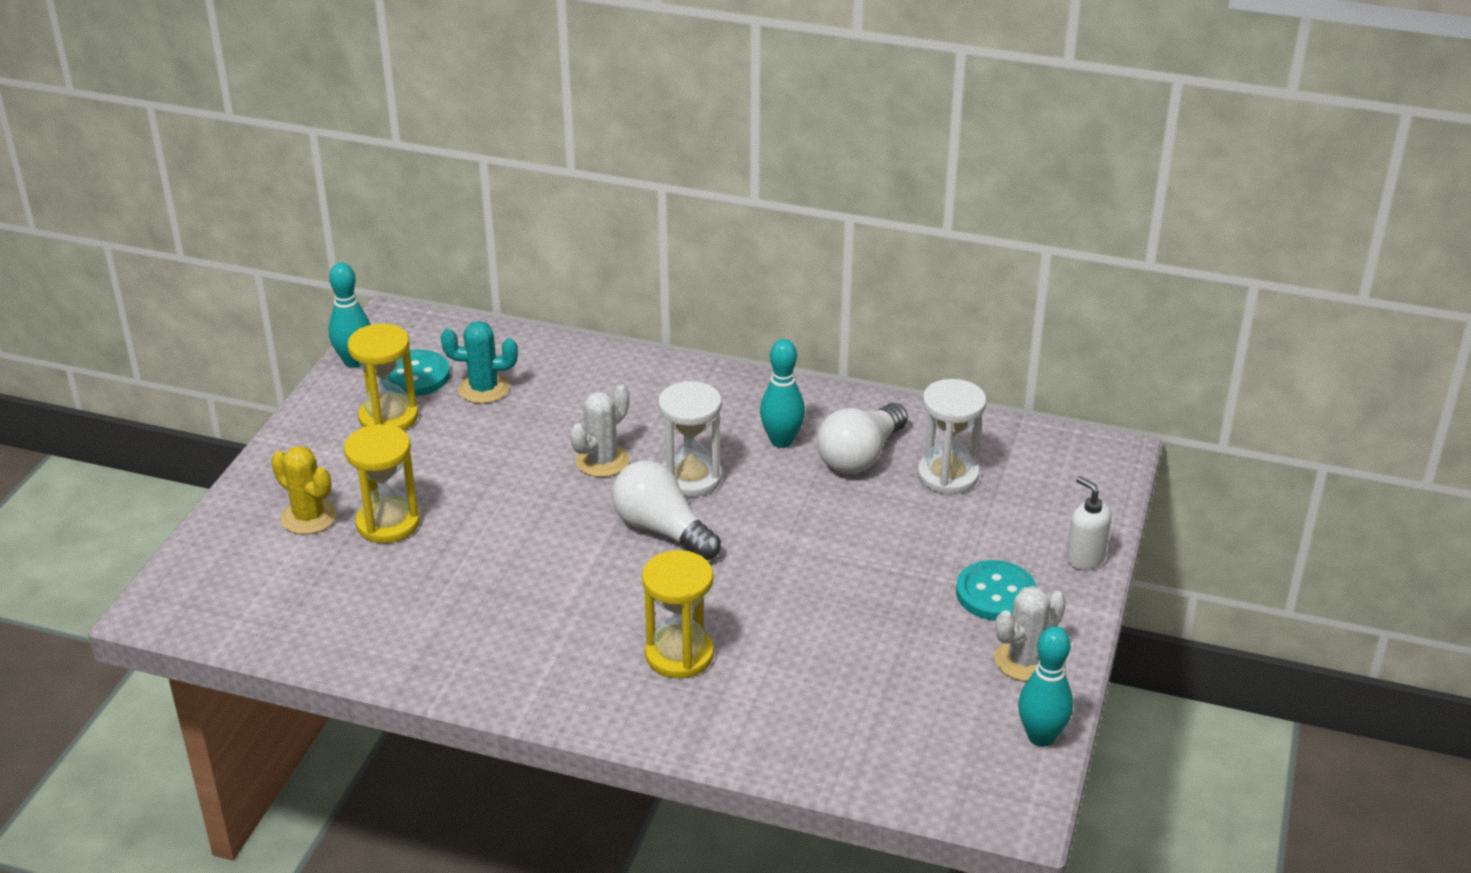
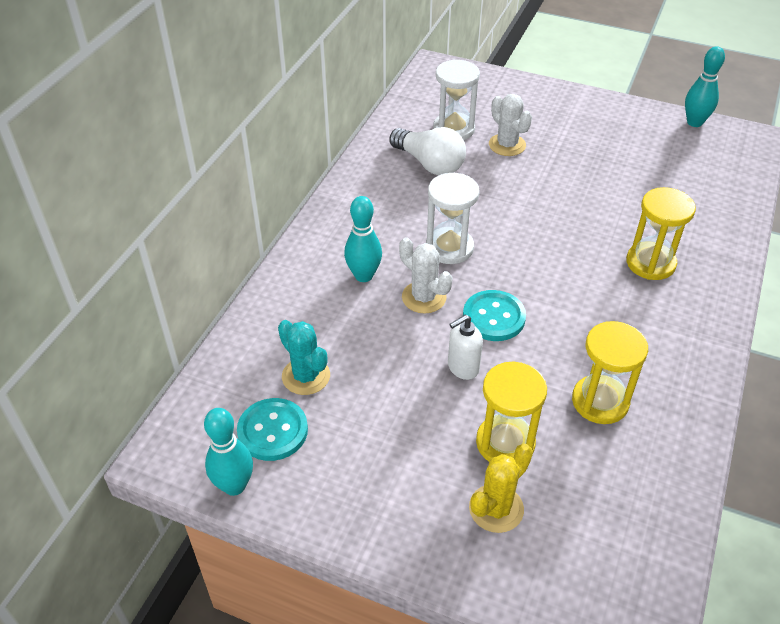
camera: 85 degrees left, 10 degrees up
(388, 417) = (340, 450): yellow hourglass -> yellow hourglass (600, 401)
(483, 389) = (306, 376): turquoise cactus -> turquoise cactus turned 45 degrees counterclockwise
(662, 530) = (513, 266): white light bulb -> none
(781, 441) = (407, 199): turquoise bowling pin -> turquoise bowling pin (363, 276)
(995, 593) = (572, 124): turquoise button -> turquoise button (494, 317)
(1024, 661) = (632, 120): white cactus -> white cactus (507, 145)
(1085, 558) = (537, 88): white soap dispenser -> white soap dispenser (462, 367)

